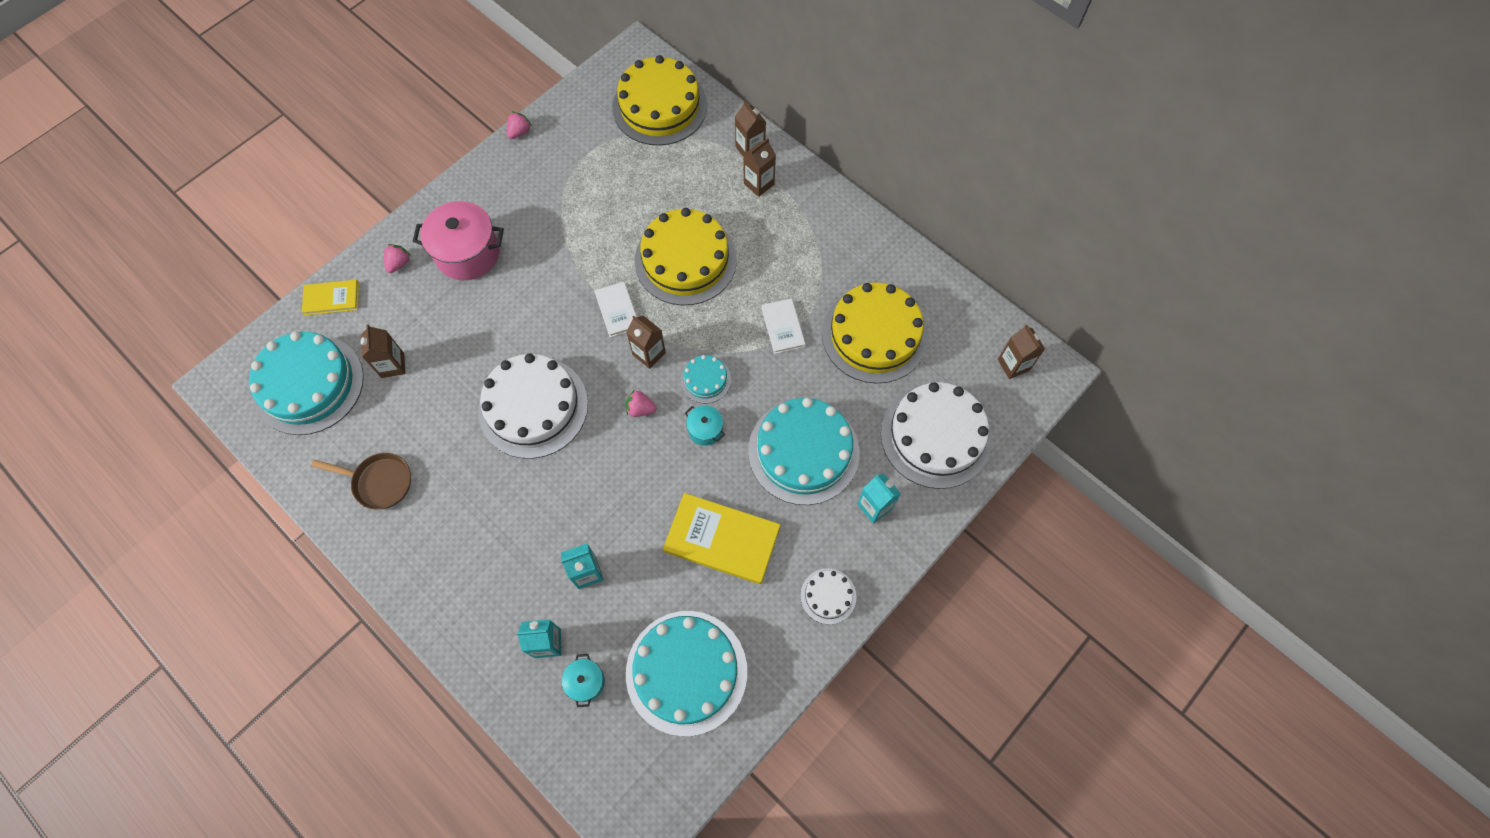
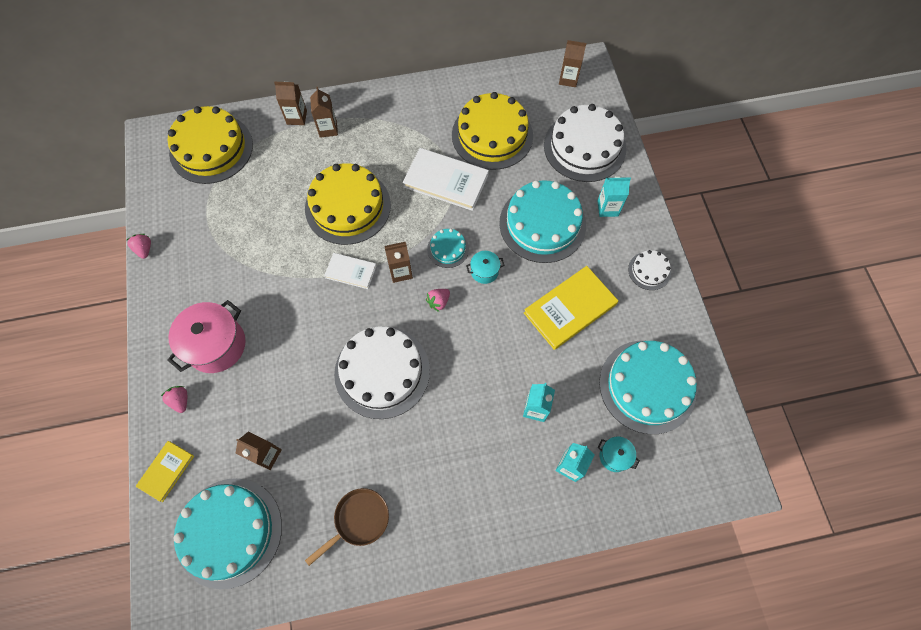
camera: 55 degrees left, 0 degrees up
(783, 327) = (446, 181): white book -> white book, size x1.75

